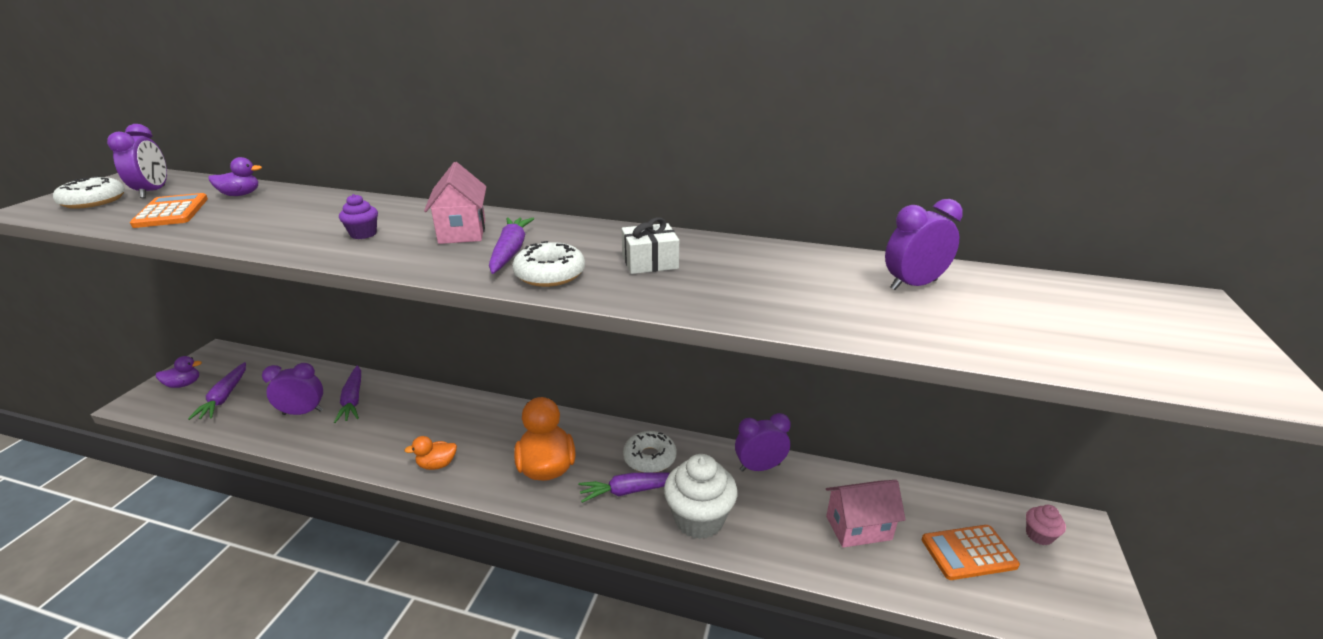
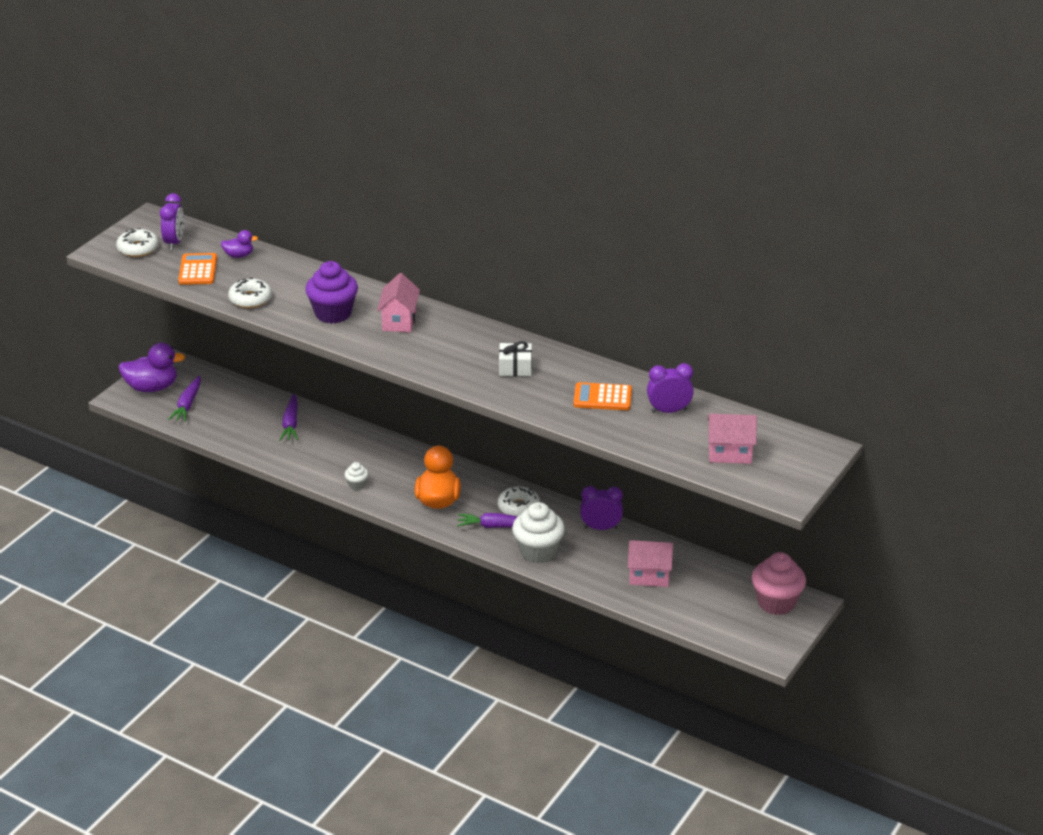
camera: 15 degrees right, 5 degrees up
(184, 384) = (152, 387): purple duck -> purple duck, size x1.90
(303, 412) = (252, 428): purple clock -> none
(363, 234) = (333, 313): purple cupcake -> purple cupcake, size x2.09
(437, 464) = (357, 485): orange duck -> white cupcake
(510, 252) = (428, 345): purple carrot -> none
(550, 274) = (449, 368): white donut -> white donut (250, 299)
(968, 552) = (716, 602): orange calculator -> orange calculator (602, 397)
(1039, 535) = (776, 603): pink cupcake -> pink cupcake, size x2.09
(1073, 330) = (730, 453): none -> pink house

